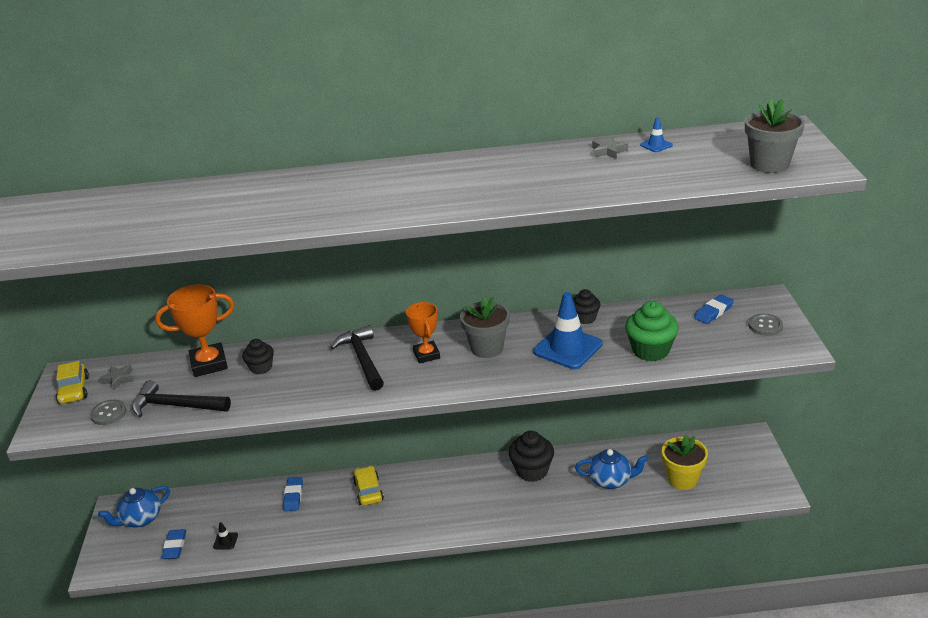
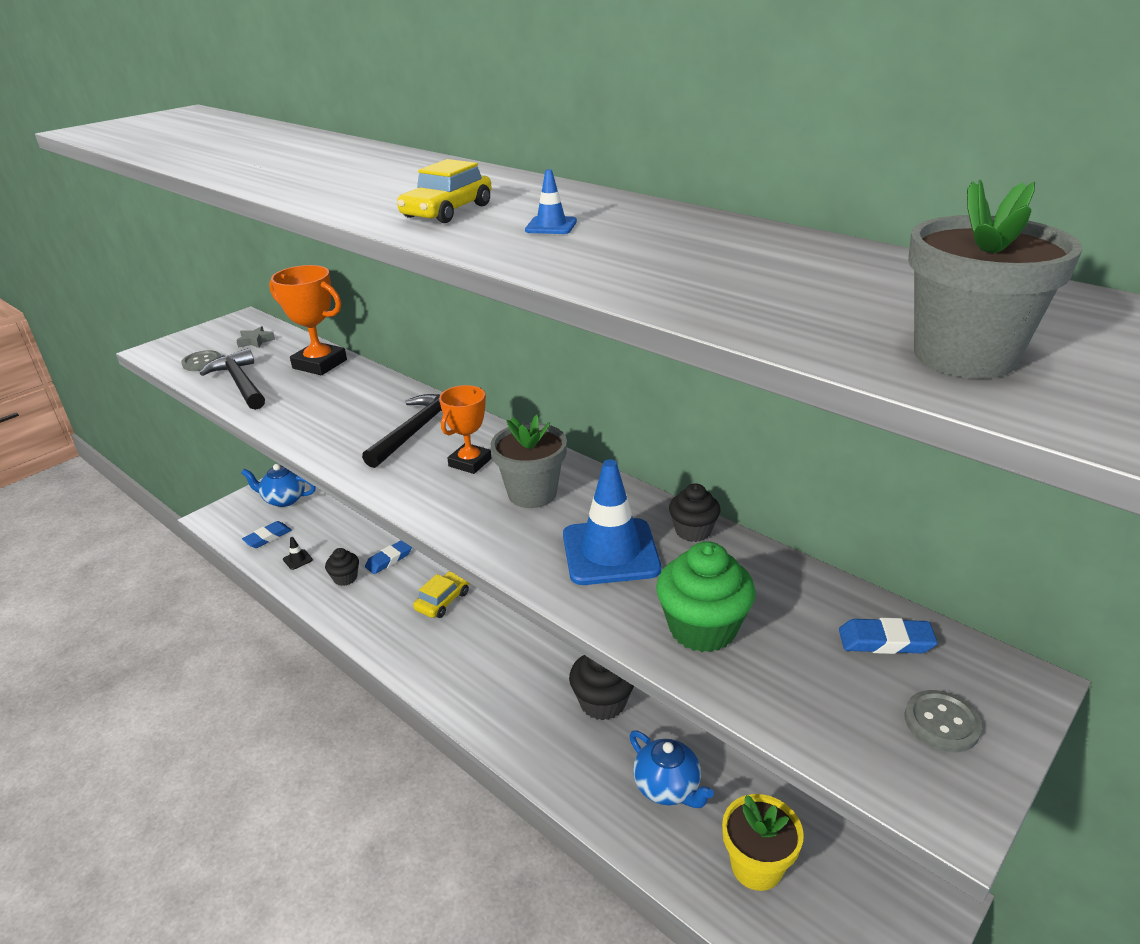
camera: 45 degrees right, 0 degrees up
(74, 390) = (222, 333): yellow car -> yellow car (447, 211)
(261, 367) = (341, 389): black cupcake -> black cupcake (345, 578)
(608, 151) = (733, 238): grey star -> none
(656, 145) = (823, 255): blue traffic cone -> blue traffic cone (551, 226)

